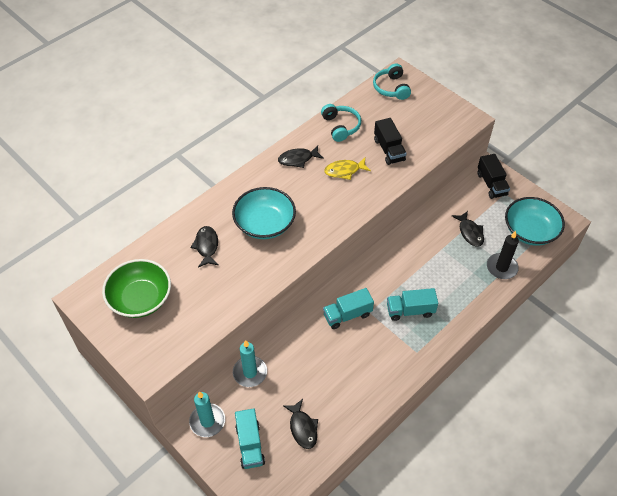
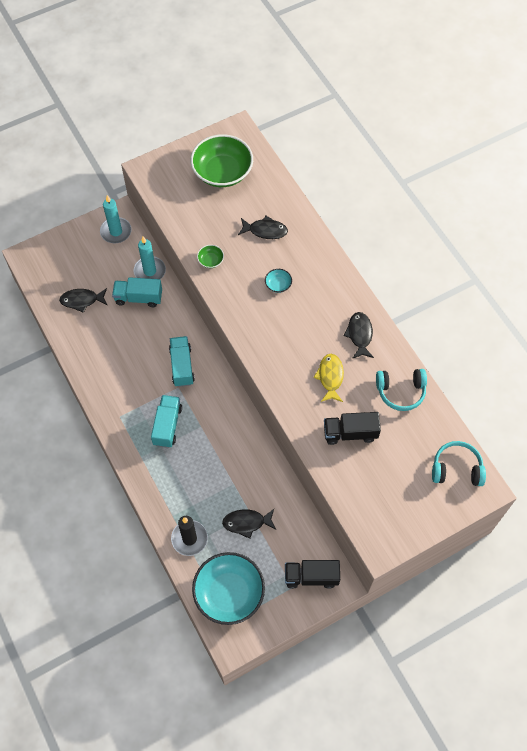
camera: 105 degrees right, 10 degrees up
(250, 444) = (83, 258): turquoise truck -> turquoise truck (138, 298)
(252, 282) = (210, 260): none -> green bowl
(265, 224) = (278, 285): turquoise bowl -> turquoise bowl, size x0.42

